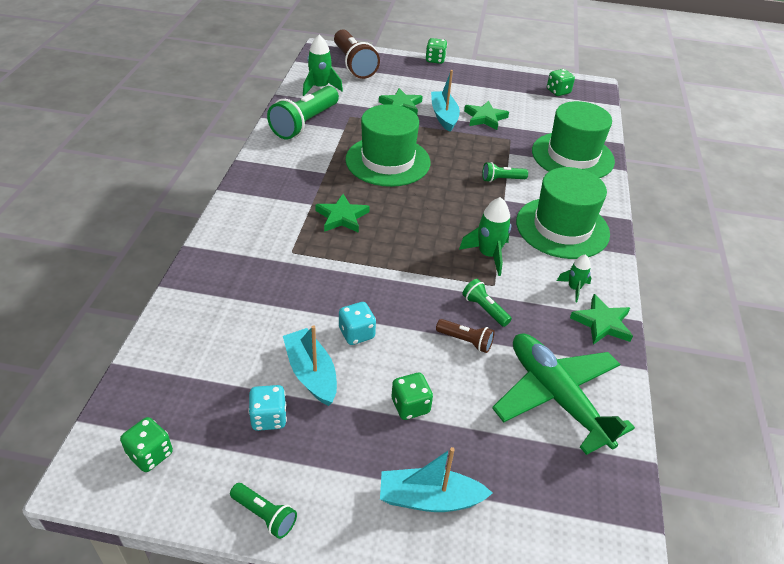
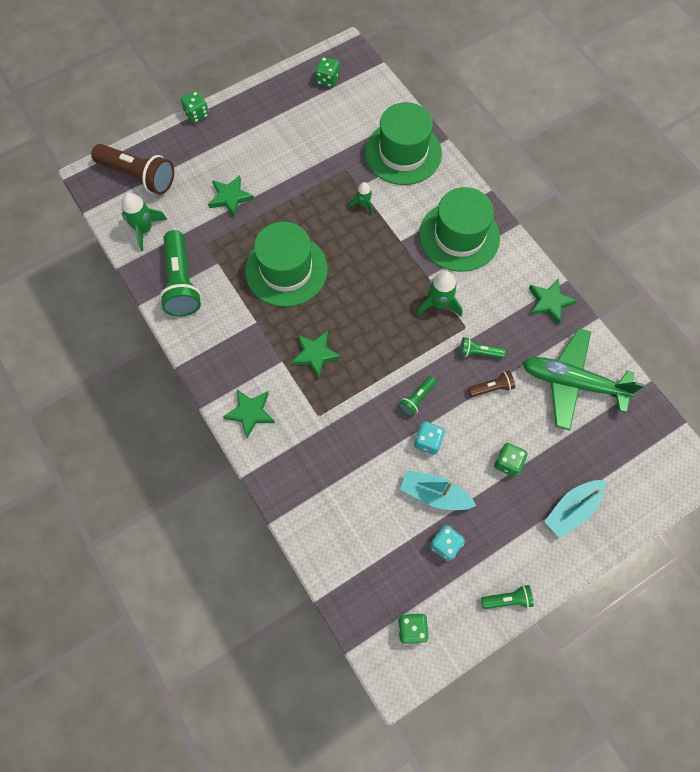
camera: 40 degrees left, 25 degrees up
(444, 116) = (274, 183): turquoise boat -> none
(485, 118) = (305, 159): green star -> green star (250, 412)
(502, 179) = (380, 221): green flashlight -> green flashlight (417, 399)
(574, 288) = (511, 287): green rocket -> green rocket (363, 204)

